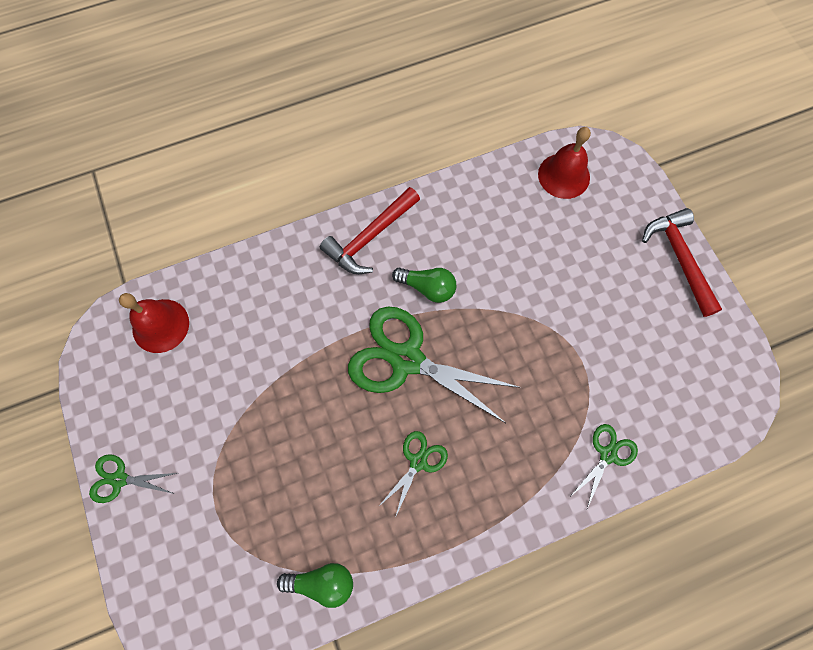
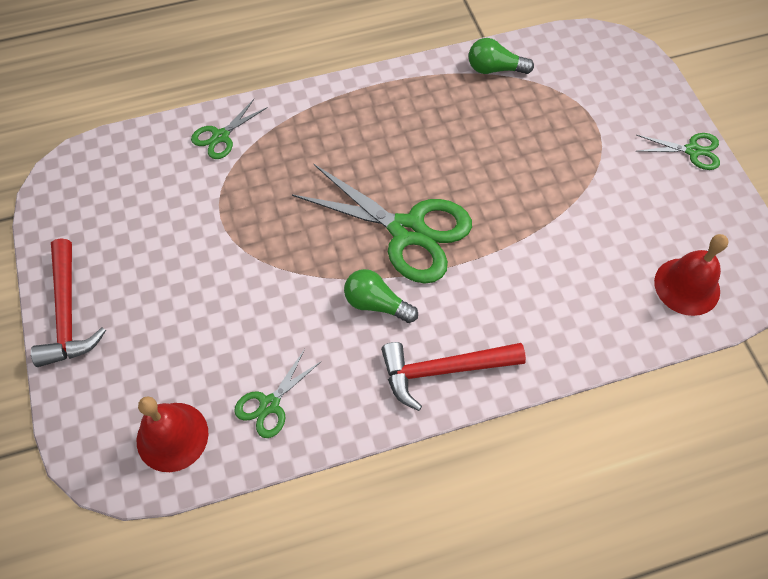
camera: 175 degrees left, 10 degrees down
(370, 237) = (443, 370): red hammer -> red hammer turned 150 degrees counterclockwise
(418, 462) = (404, 144): green scissors -> green scissors (269, 404)

